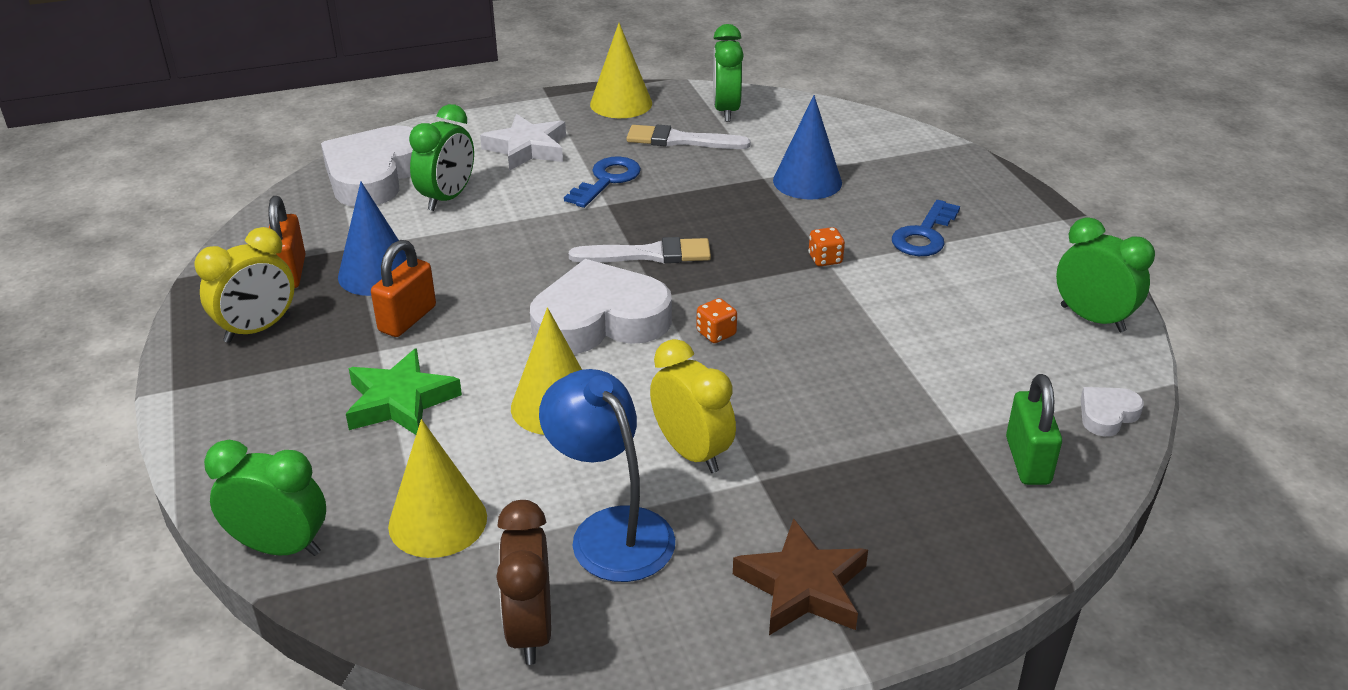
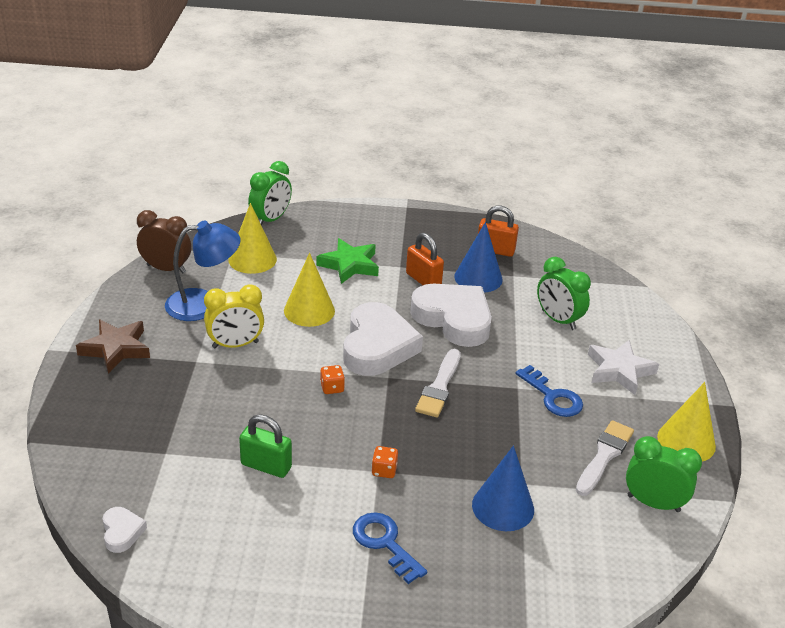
camera: 110 degrees right, 0 degrees up
(258, 329) = (443, 234): yellow clock -> none
(374, 175) = (604, 297): white heart -> white heart (453, 319)
(1027, 461) = (119, 470): green padlock -> green padlock (266, 466)
(1092, 319) = (216, 587): green clock -> none

